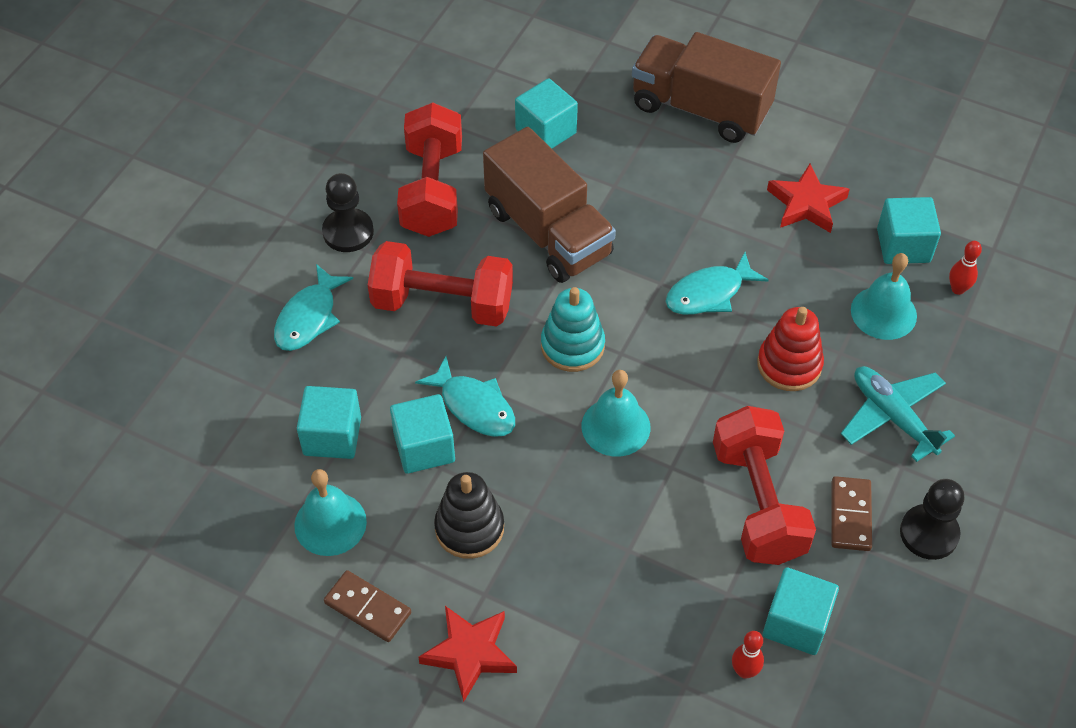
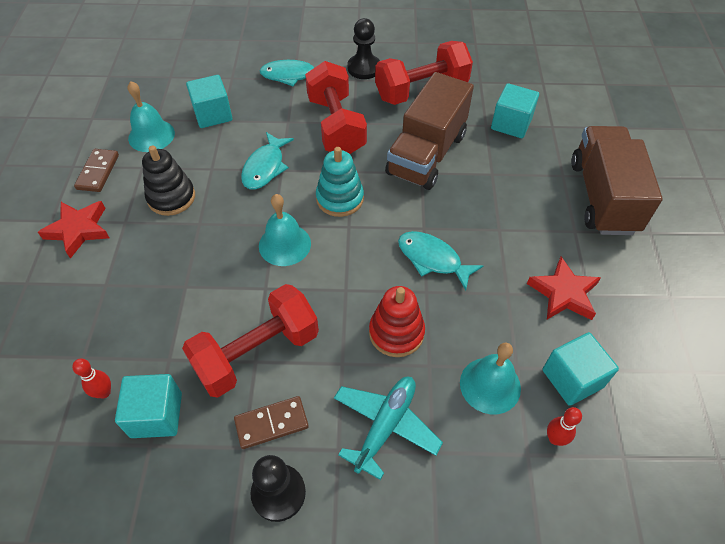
camera: 65 degrees right, 0 degrees up
(424, 447) = (223, 156): turquoise cube -> none

